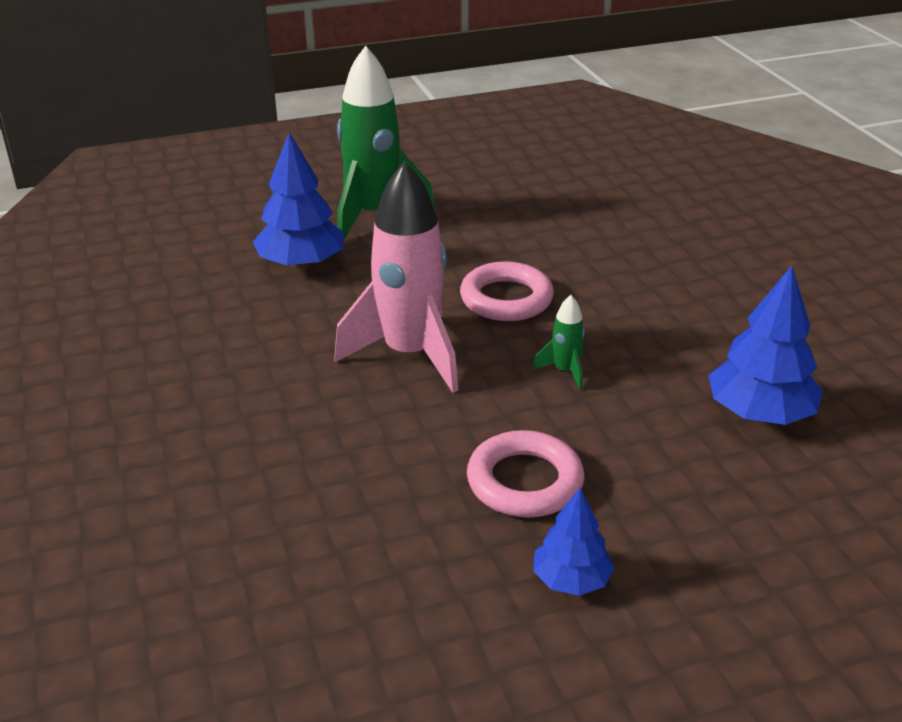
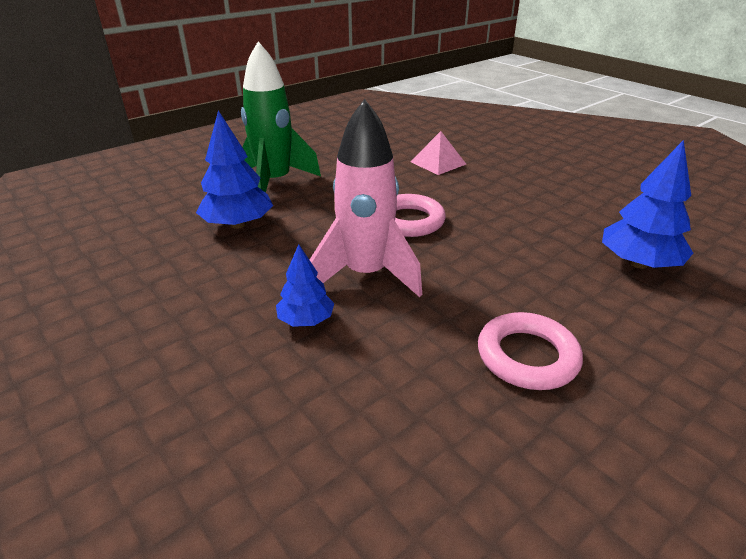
camera: 20 degrees left, 0 degrees up
(565, 371) = (488, 263): green rocket -> none
(571, 580) = (631, 436): blue tree -> blue tree (306, 320)
(605, 223) = (438, 163): none -> pink pyramid

